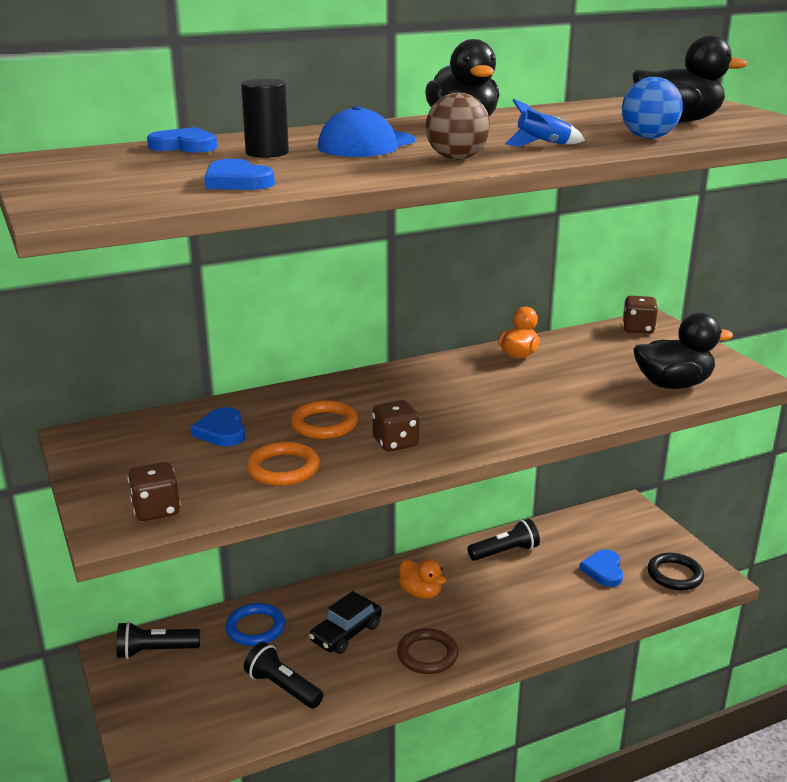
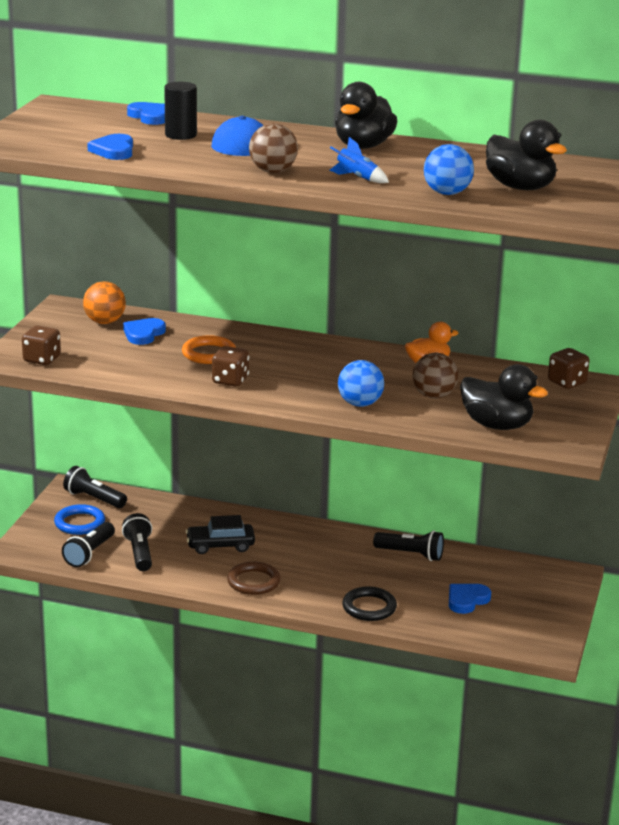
camera: 40 degrees right, 0 degrees up
(156, 435) = (104, 322): none -> orange ball
(233, 719) = (89, 553): none -> black flashlight
(255, 628) = (169, 515): blue ring -> blue ring (79, 523)
(283, 468) = (141, 367): orange ring -> none
(421, 592) = (307, 548): orange duck -> none
(544, 414) = (360, 404): none -> blue ball
(580, 380) = (434, 396): none -> brown ball
(675, 575) = (520, 629): black ring -> black ring (369, 607)

